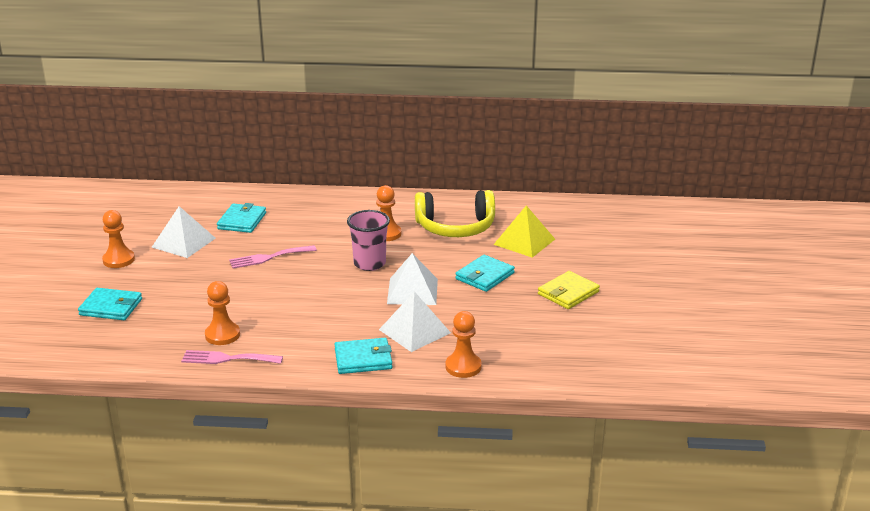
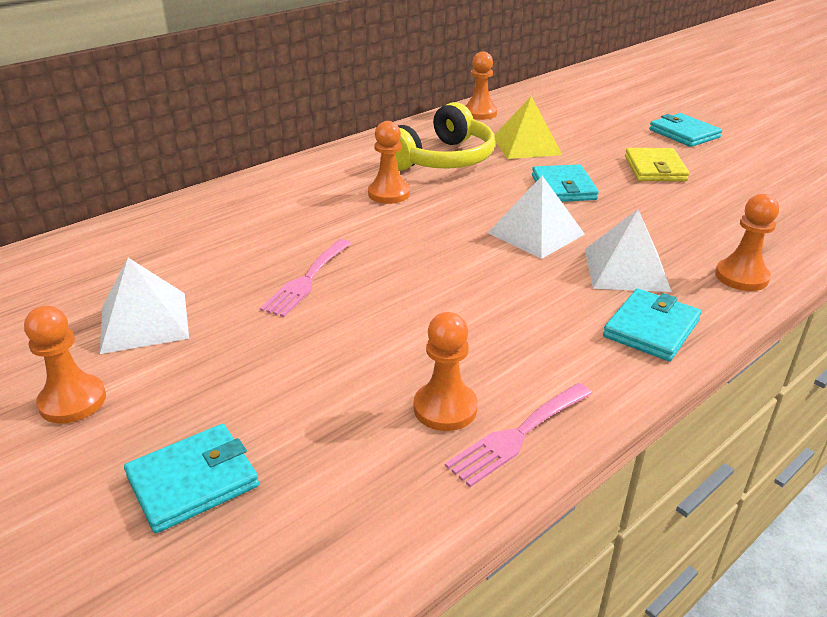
camera: 45 degrees left, 5 degrees up
(242, 221) = (183, 257): turquoise wallet -> turquoise wallet (684, 133)
(369, 264) = (436, 229): pink cup -> none
(546, 207) = (480, 113): none -> orange pawn

